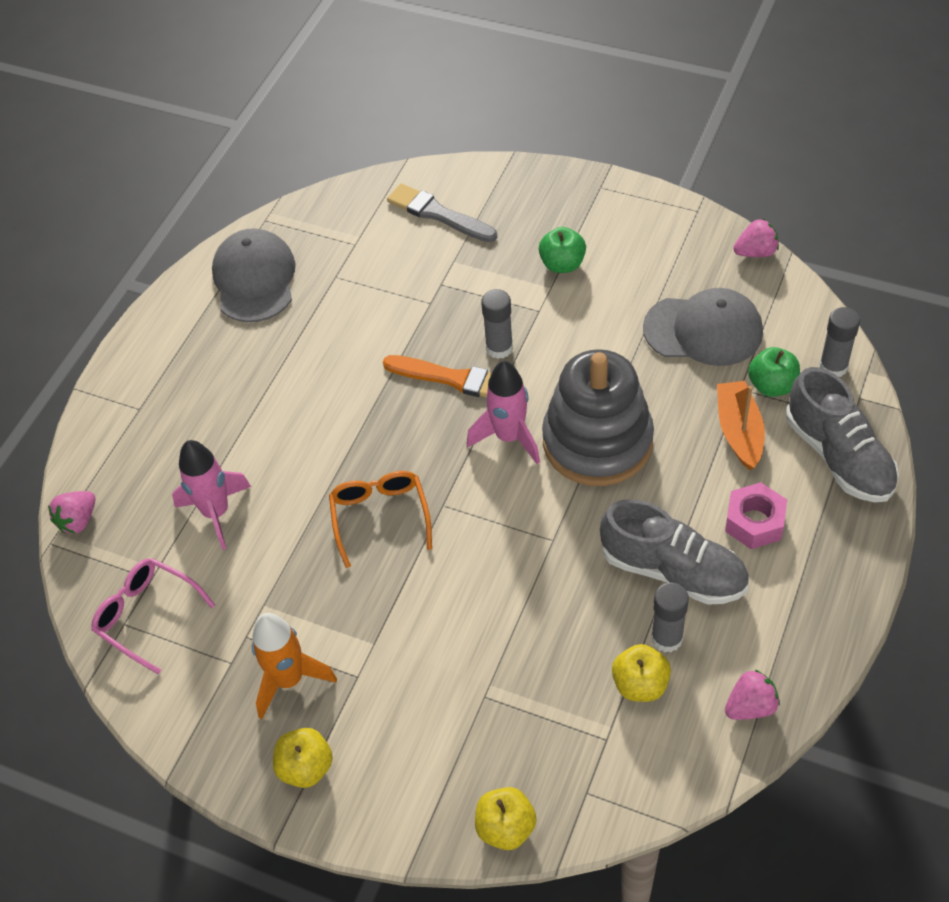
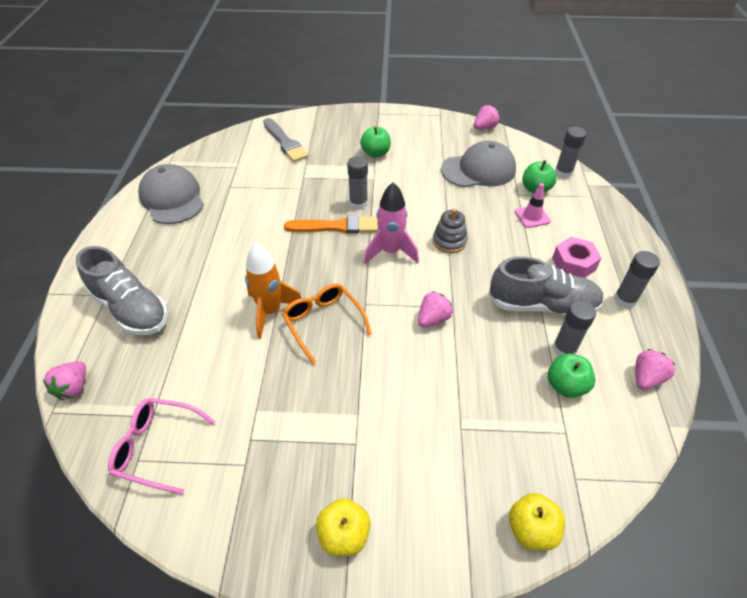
camera: 25 degrees left, 5 degrees down
(216, 513) = (193, 352): pink rocket -> none
(289, 680) = (300, 463): orange rocket -> orange rocket (271, 311)
(438, 214) = (285, 142): grey brush -> grey brush turned 135 degrees counterclockwise
(519, 550) = (433, 319): none -> pink strawberry
(597, 441) = (449, 241): grey stacking toy -> grey stacking toy, size x0.45
(640, 684) = (566, 385): yellow apple -> green apple
(739, 431) = (532, 216): orange boat -> pink traffic cone
(793, 595) = (625, 300): none -> grey glue stick
(838, 456) = (597, 217): grey shoe -> grey shoe (131, 309)

